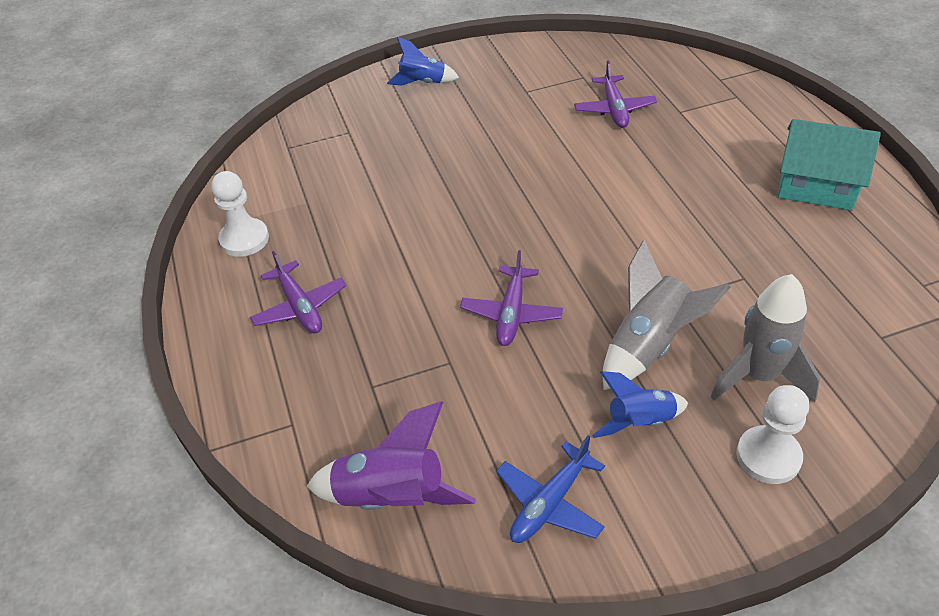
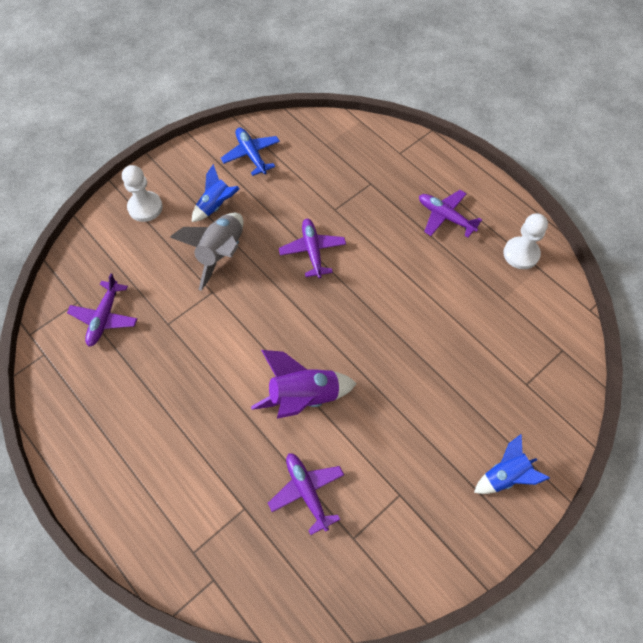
camera: 155 degrees right, 15 degrees up
(392, 497) = (328, 136): purple rocket -> purple rocket (303, 397)
(549, 503) = (251, 154): blue plane -> blue plane turned 45 degrees counterclockwise
(759, 376) = (153, 252): grey rocket -> none
(817, 185) = (115, 438): turquoise house -> none
(837, 306) = (104, 318): none -> purple plane

